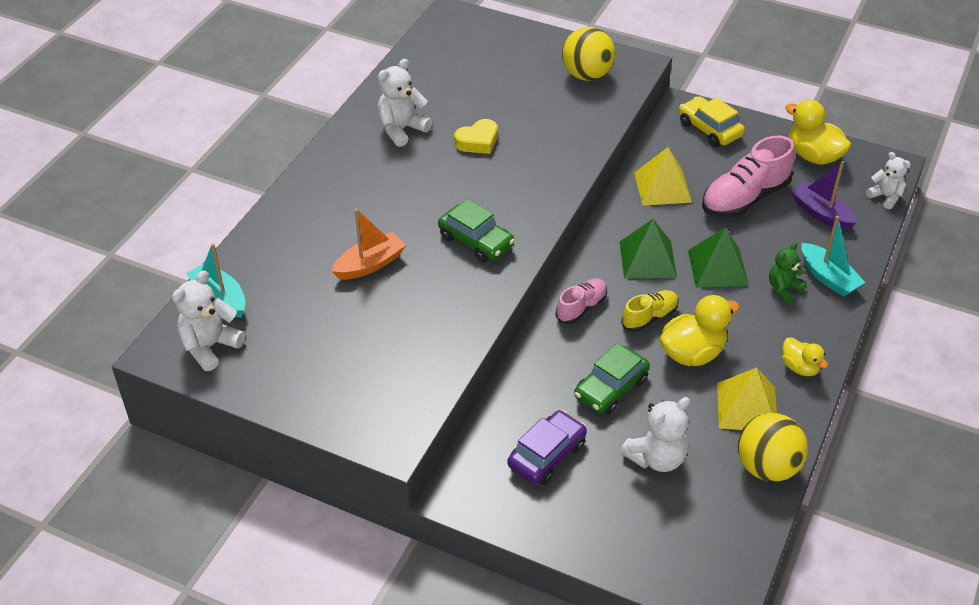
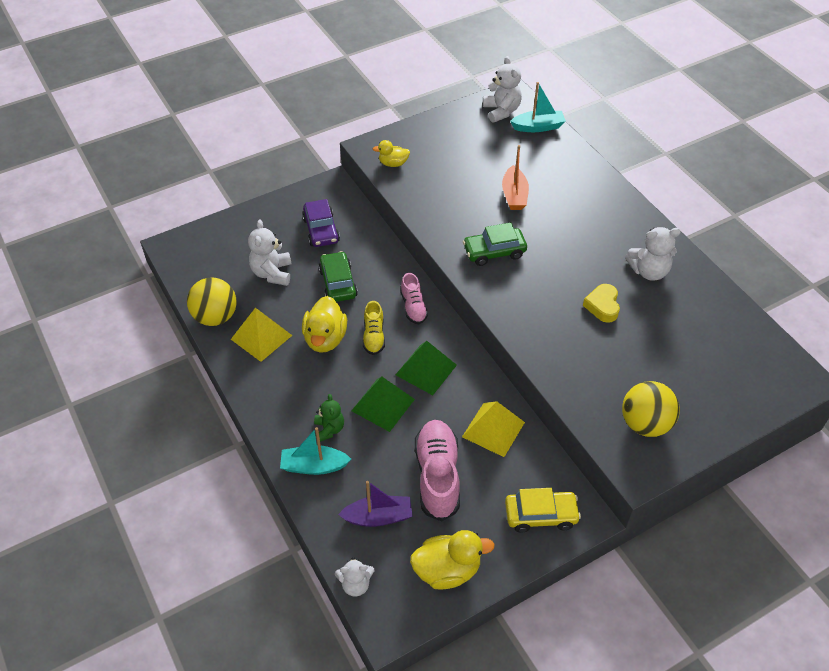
camera: 125 degrees right, 5 degrees up
(401, 129) = (649, 271): white teddy bear -> white teddy bear turned 90 degrees clockwise
(800, 367) = (261, 386): yellow duck -> yellow duck (393, 163)

